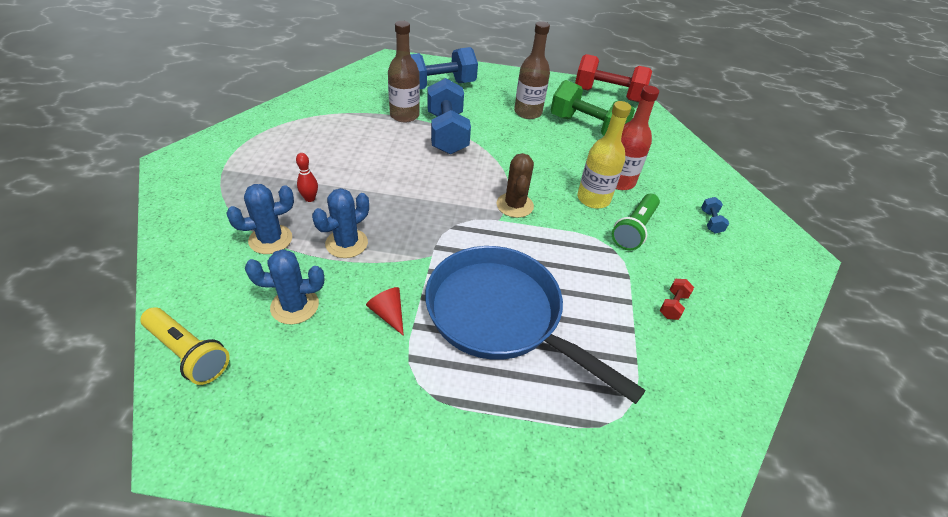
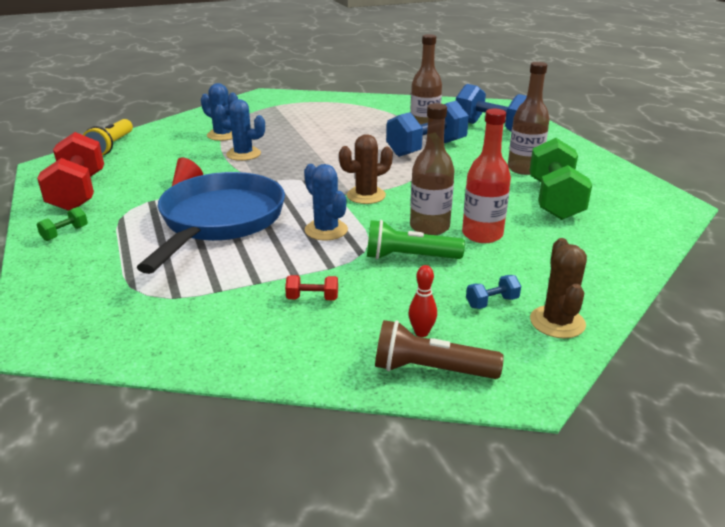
camera: 65 degrees right, 15 degrees down
(295, 306) = (170, 158): blue cactus -> blue cactus (326, 230)
(310, 198) = (276, 132): red bowling pin -> red bowling pin (421, 332)
(441, 464) = (65, 233): none -> green dumbbell
(593, 199) = (429, 227): yellow bottle -> brown bottle
(608, 95) = (647, 197): red dumbbell -> red dumbbell (78, 192)
(741, 208) = (557, 322): none -> brown cactus
(779, 284) = (431, 370): none -> brown flashlight

